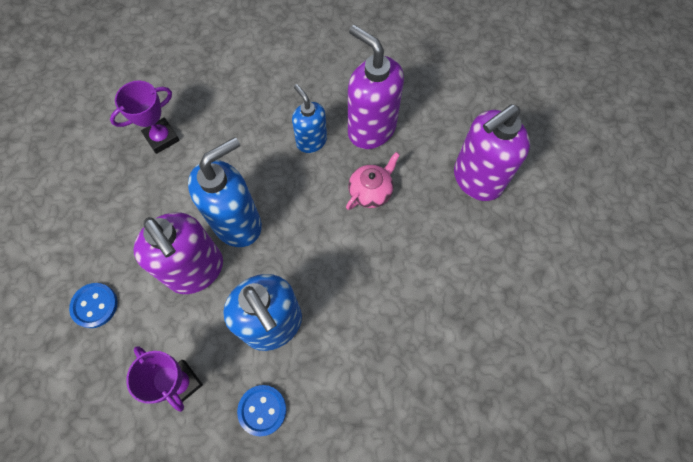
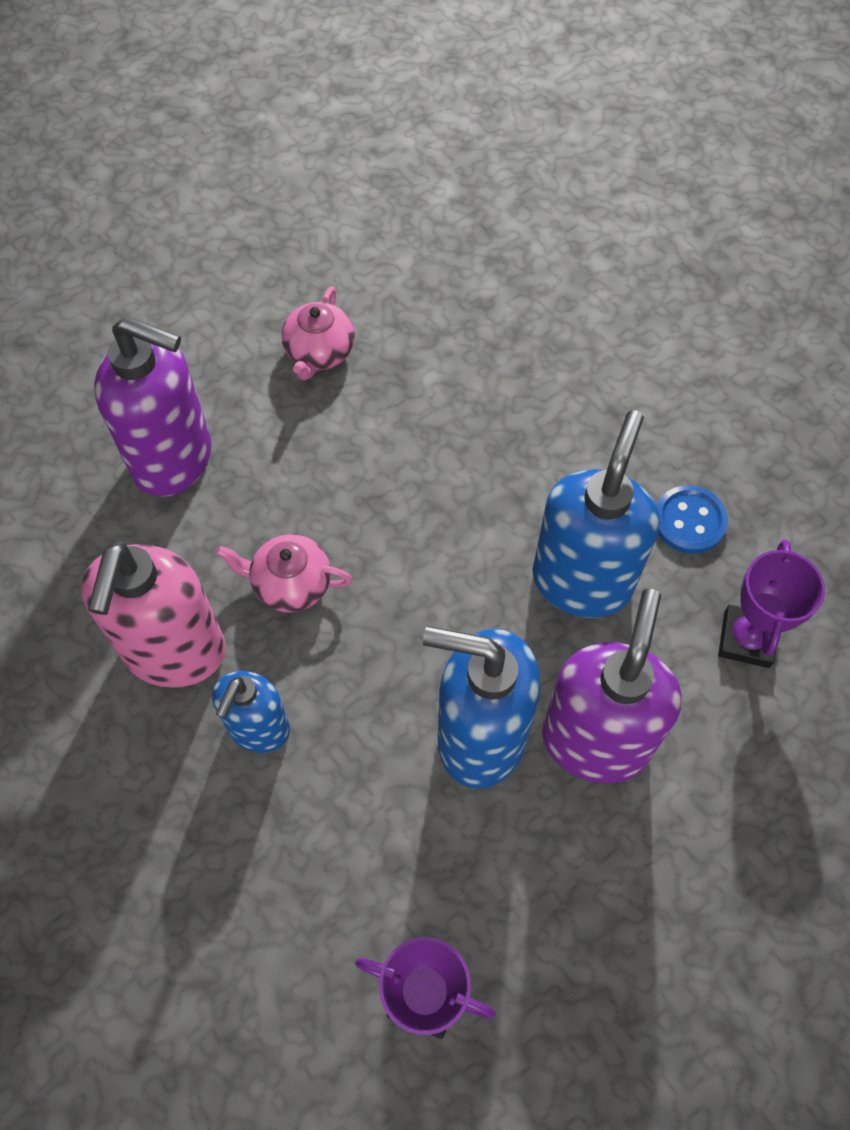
camera: 125 degrees left, 5 degrees down
(94, 305) = (762, 847): blue button -> none
(371, 129) = (174, 652): purple soap dispenser -> pink soap dispenser
(504, 286) = (319, 353): none -> pink teapot

